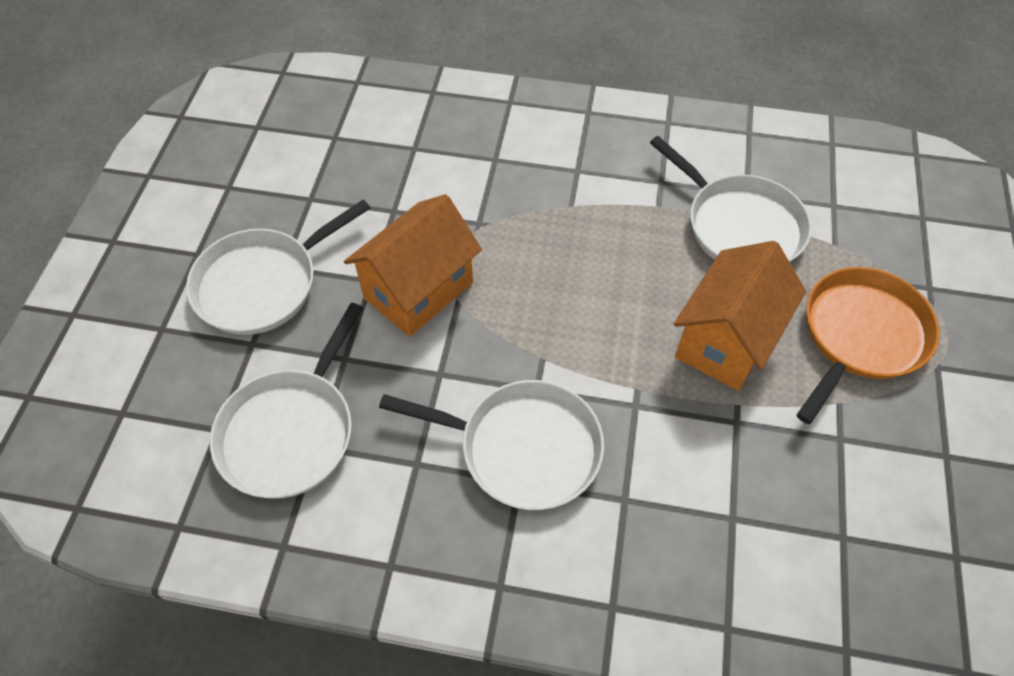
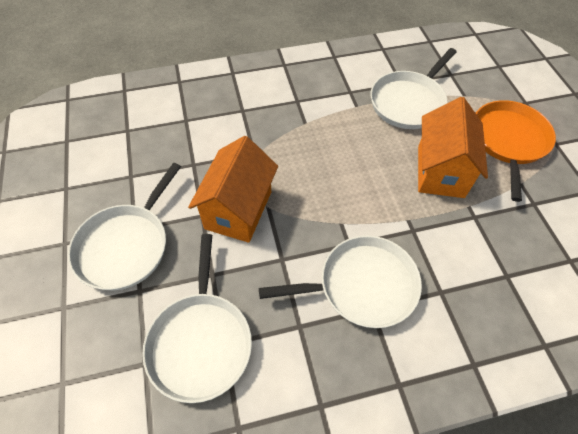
camera: 25 degrees left, 0 degrees up
(740, 226) = (408, 102): white pan -> white pan turned 105 degrees clockwise

